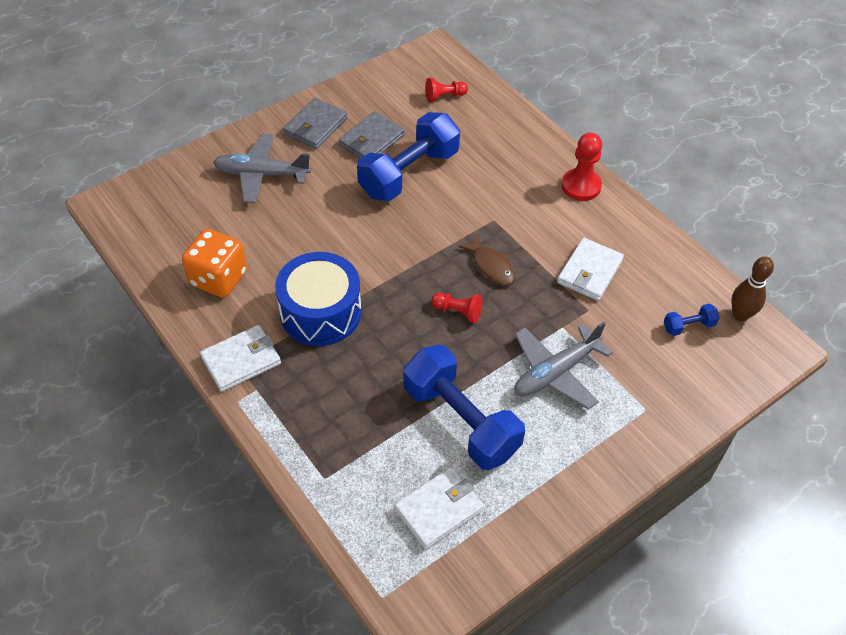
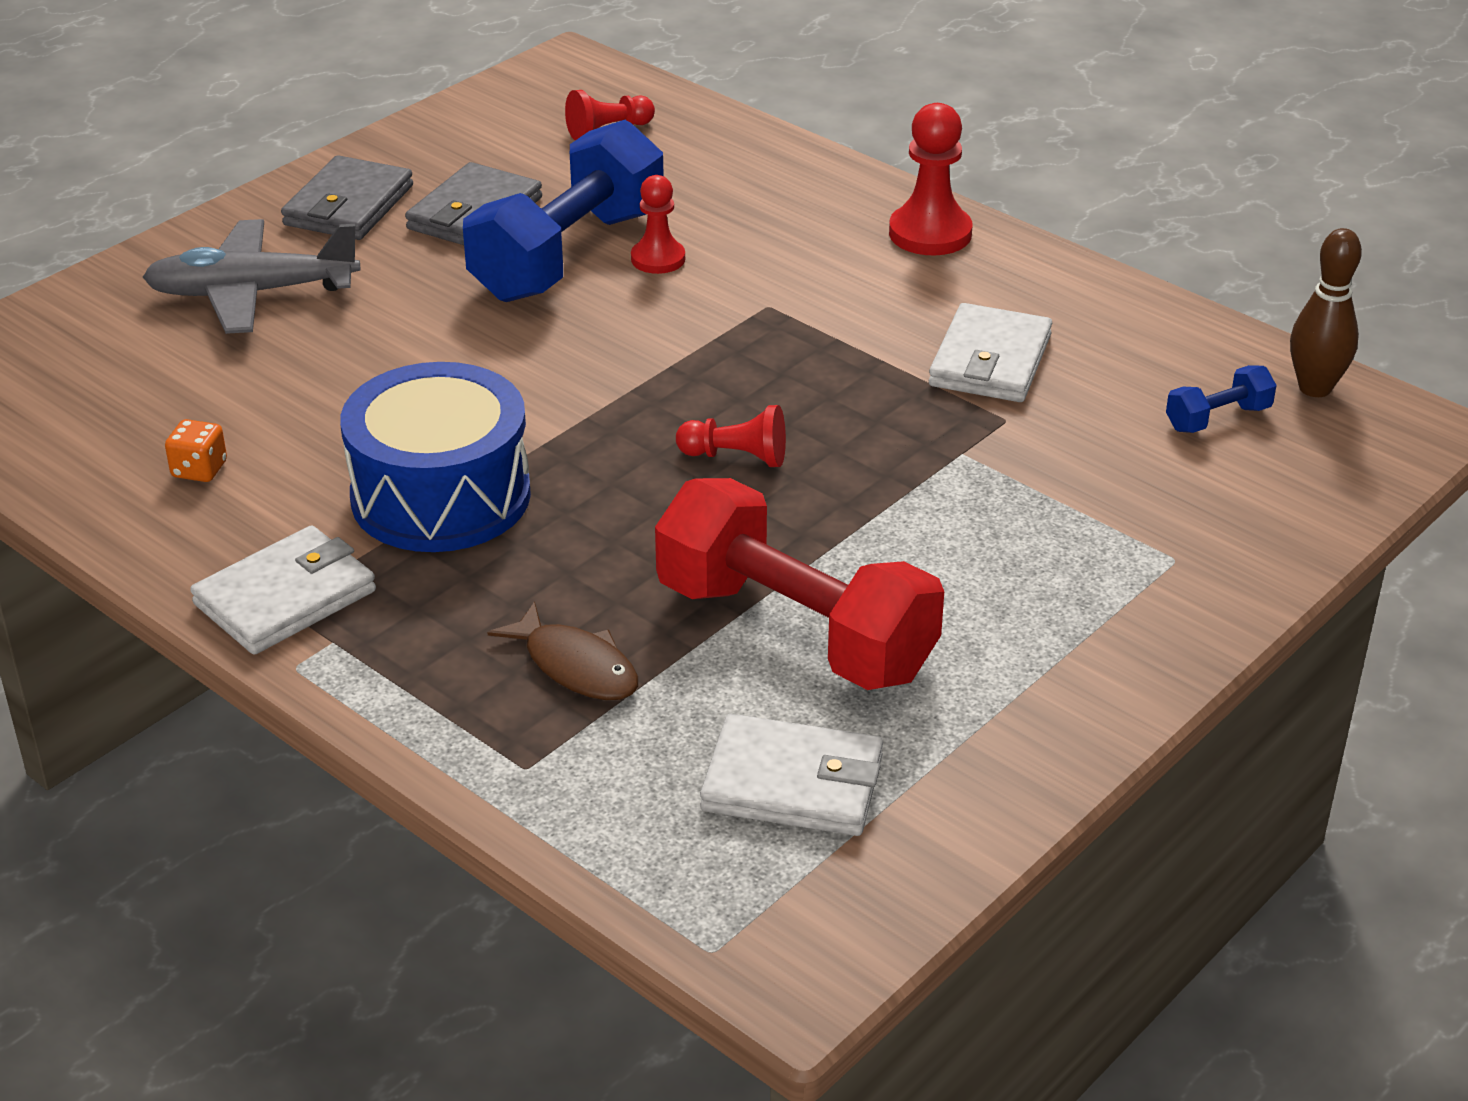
camera: 10 degrees left, 15 degrees down
(218, 278) = (199, 469): orange dice -> orange dice, size x0.45
(439, 509) = (792, 783): white wallet -> white wallet turned 60 degrees clockwise
(449, 182) = (658, 259): none -> red pawn
(460, 421) = (795, 631): blue dumbbell -> red dumbbell
(491, 266) = (784, 377): brown fish -> brown fish (576, 666)
(555, 372) = (971, 526): grey plane -> none

